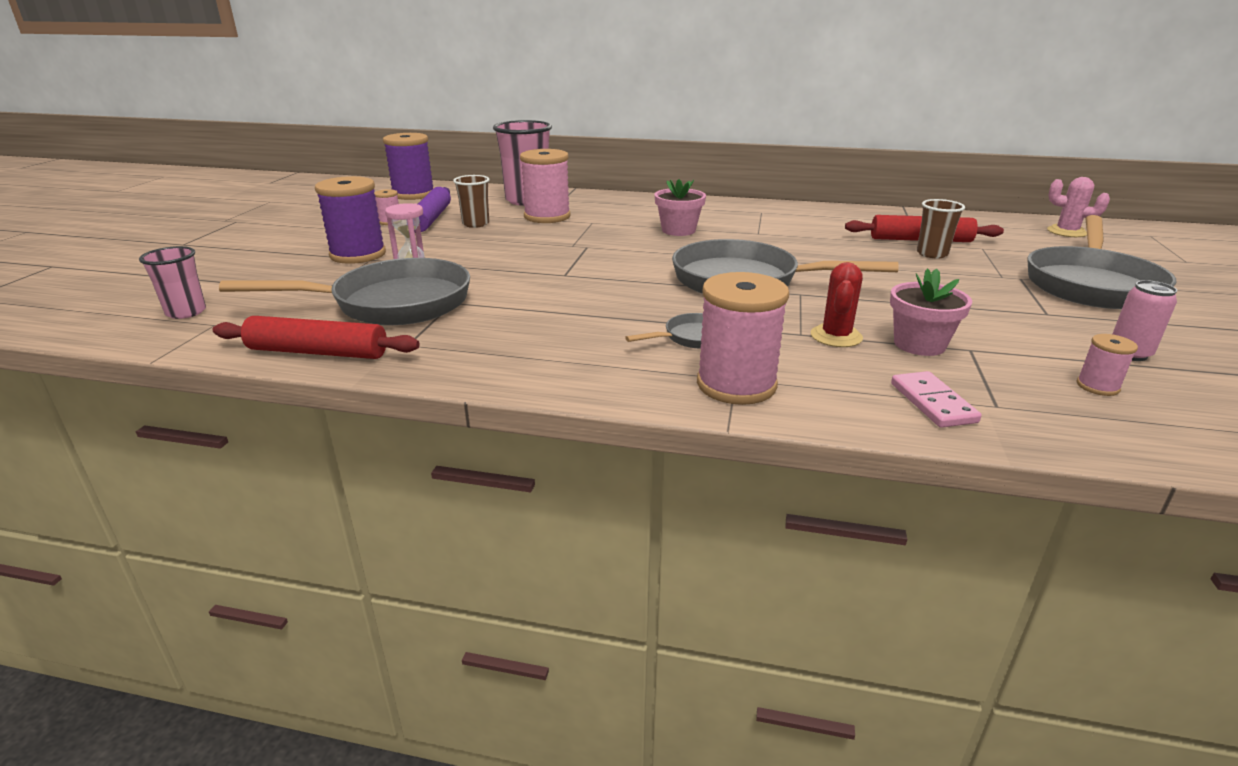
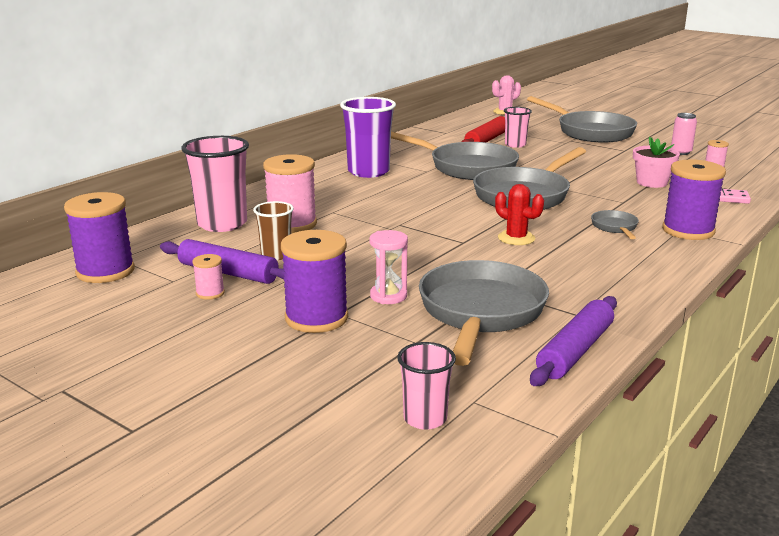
camera: 65 degrees left, 5 degrees down
(317, 352) = (575, 351): red rolling pin -> purple rolling pin
(678, 230) = (393, 190): pink flower pot -> none
(718, 215) = (368, 172): none -> purple cup
(736, 385) = (688, 231): pink spool -> purple spool
(799, 245) = (466, 167): none -> grey pan
(836, 336) = (631, 195): red cactus -> red cactus (516, 238)
(932, 254) = (515, 145): brown cup -> pink cup

